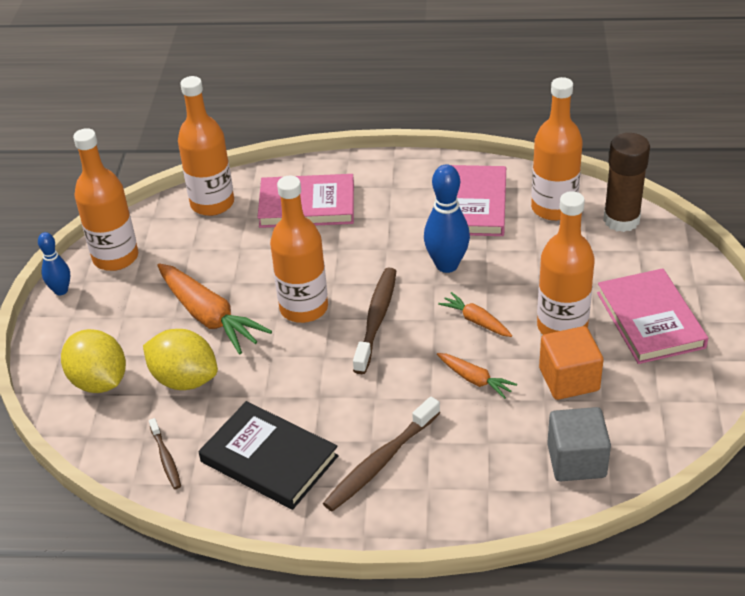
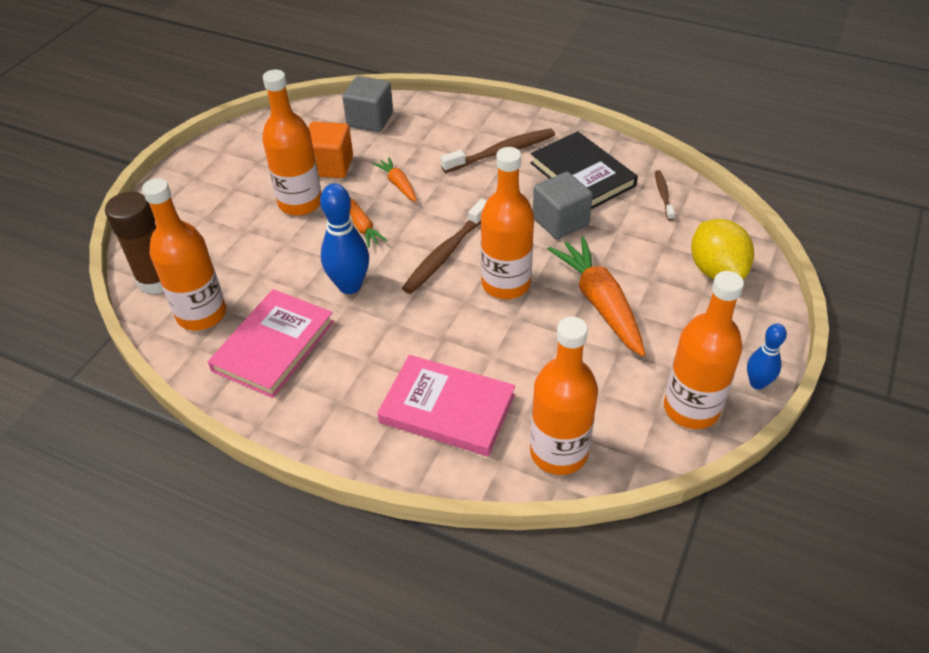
camera: 160 degrees left, 5 degrees up
(184, 379) = (636, 250): yellow lemon -> none
(274, 388) = (560, 221): none -> grey cube
(650, 320) = (230, 188): pink book -> none

